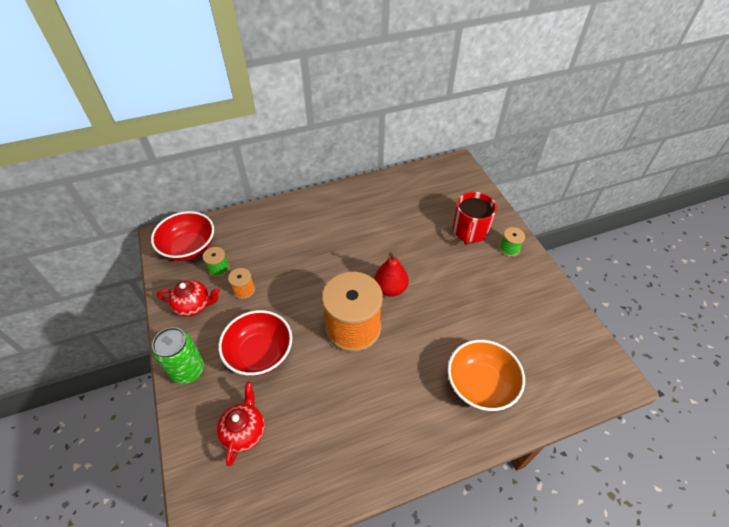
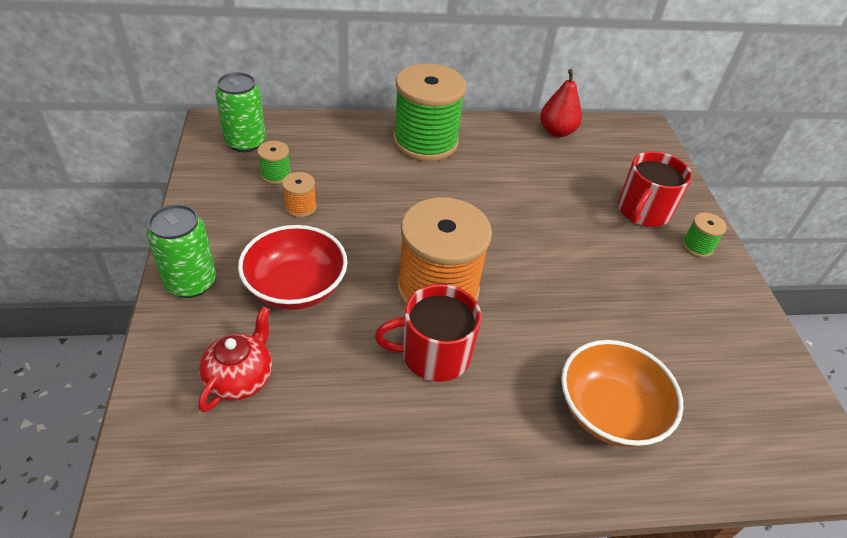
camera: 10 degrees right, 5 degrees down
(189, 248) = (245, 142): red bowl -> green can
(194, 305) = (227, 209): red teapot -> none
(314, 214) = (425, 142): none -> green spool
(363, 377) = (433, 354): none -> red mug
(390, 288) = (506, 254): red pear -> red pear (556, 132)

